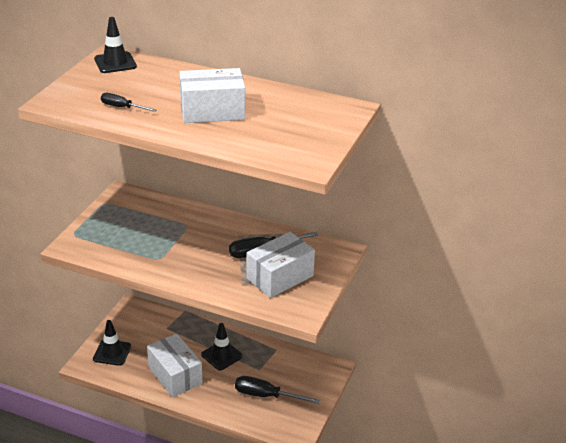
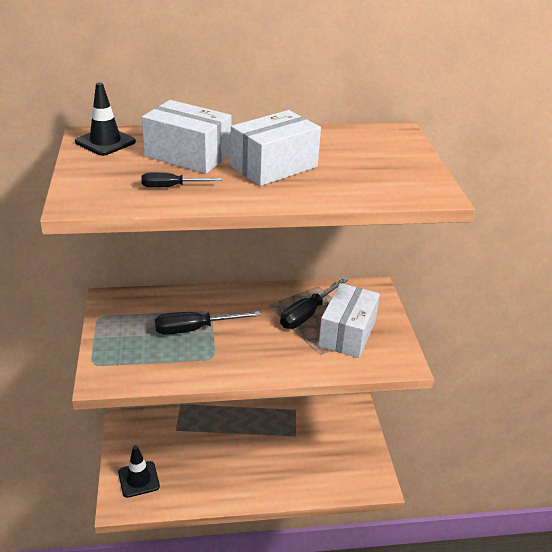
camera: 30 degrees left, 0 degrees up
(175, 375) = (222, 476): white box -> white box (188, 155)
(221, 355) = (251, 436): black traffic cone -> none
(266, 396) = (322, 459): black screwdriver -> black screwdriver (195, 329)

